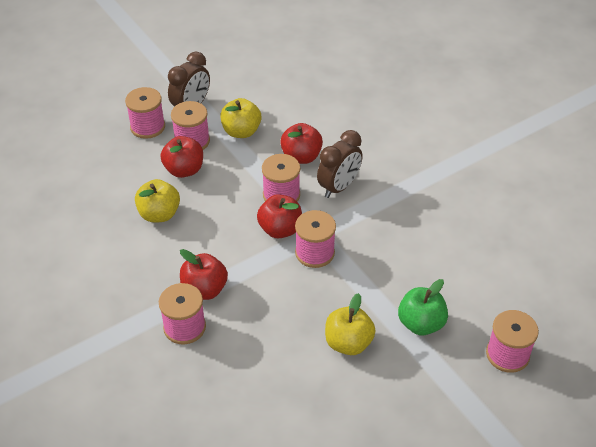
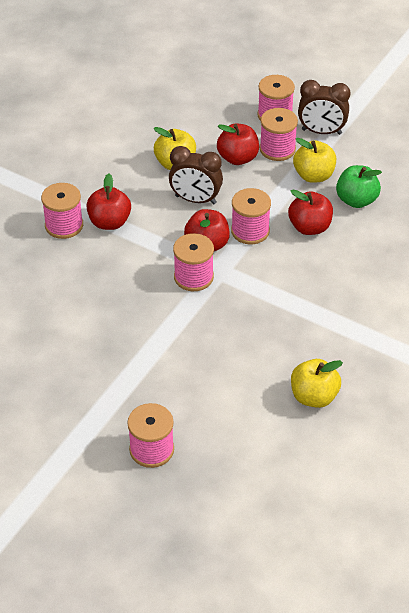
camera: 65 degrees right, 0 degrees up
(339, 187) = (288, 266): brown clock -> brown clock (195, 200)
(348, 343) = (103, 332): yellow apple -> yellow apple (314, 396)
(421, 323) = (153, 376): green apple -> green apple (356, 200)

